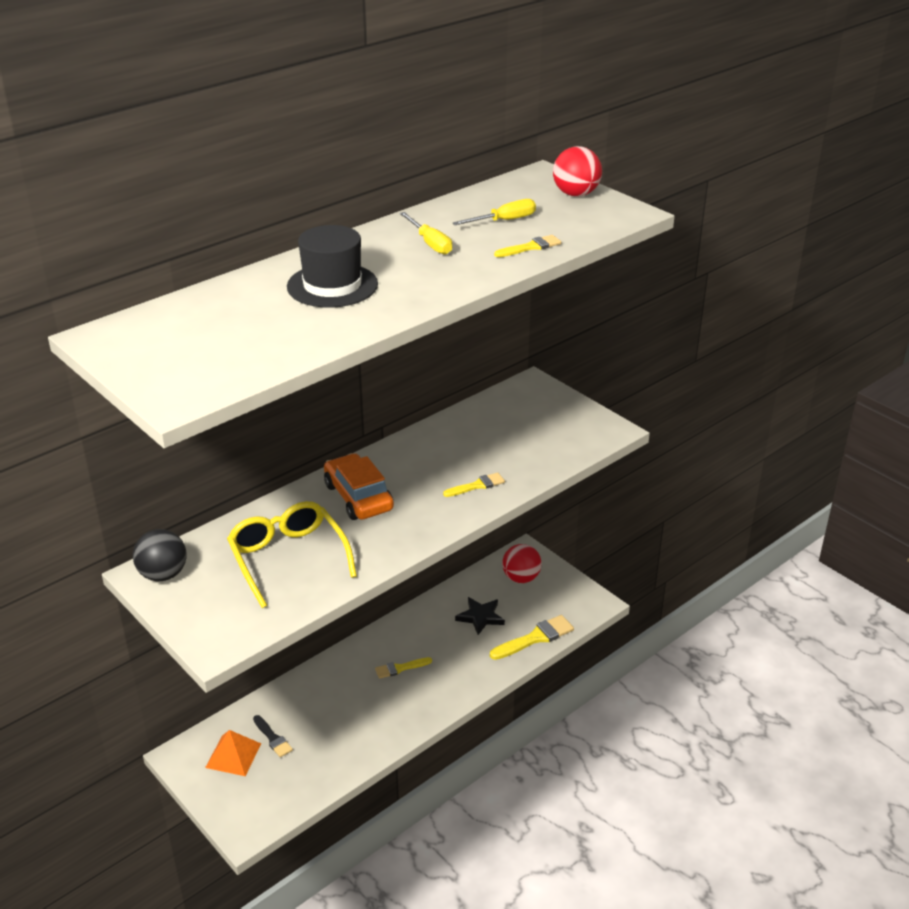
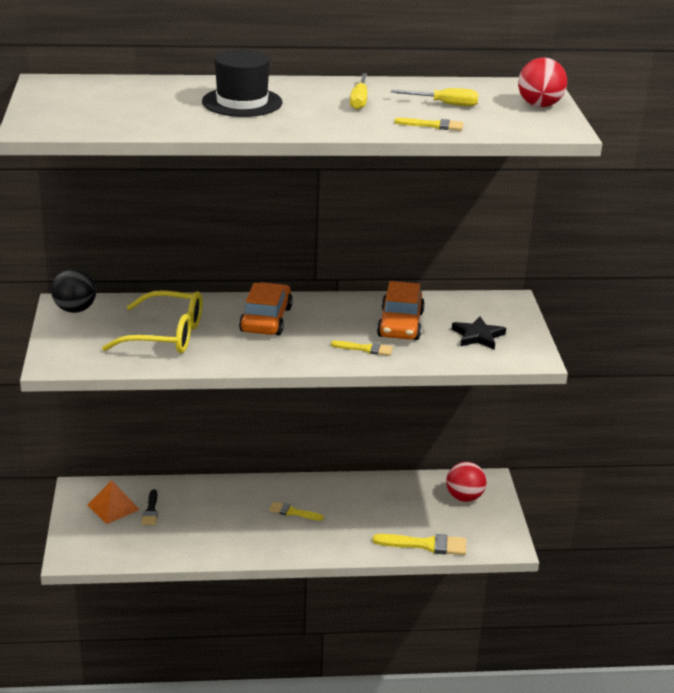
camera: 35 degrees right, 5 degrees down
(288, 558) = (166, 335): yellow glasses -> yellow glasses turned 90 degrees clockwise
(476, 447) = (400, 324): none -> orange car
(480, 617) = (397, 508): black star -> black star (478, 336)

